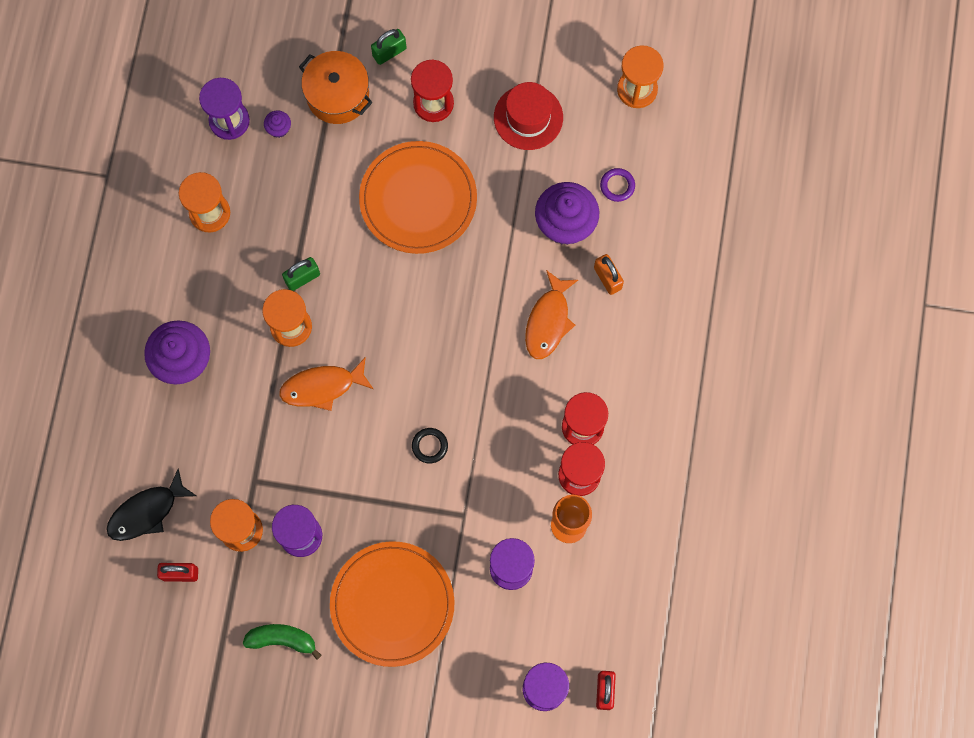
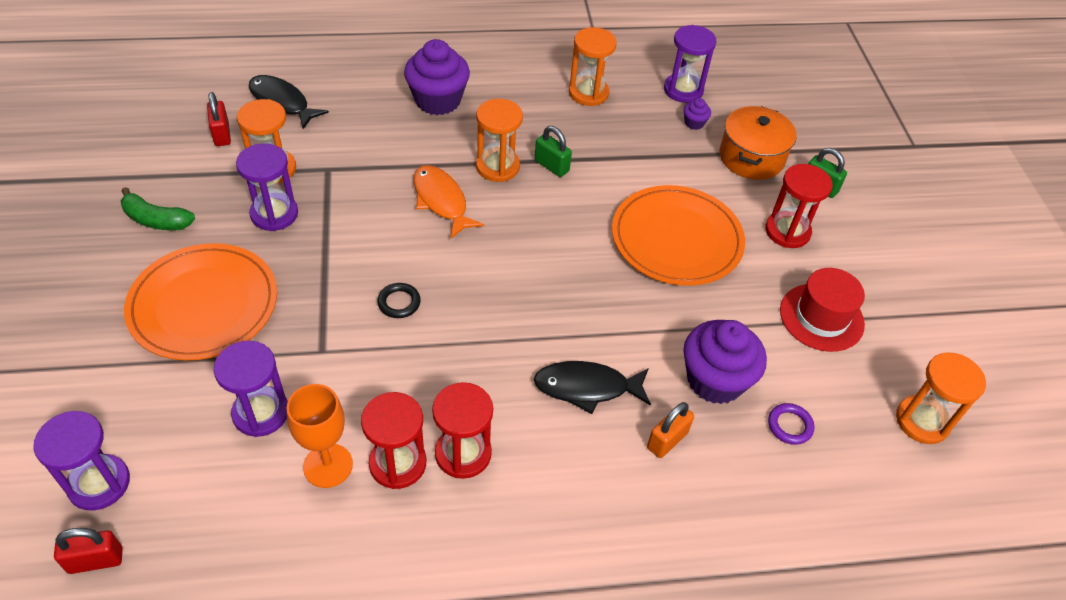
camera: 70 degrees right, 25 degrees down
(282, 639) = (156, 220): green banana -> green banana turned 120 degrees clockwise
(548, 321) = (587, 388): orange fish -> black fish

